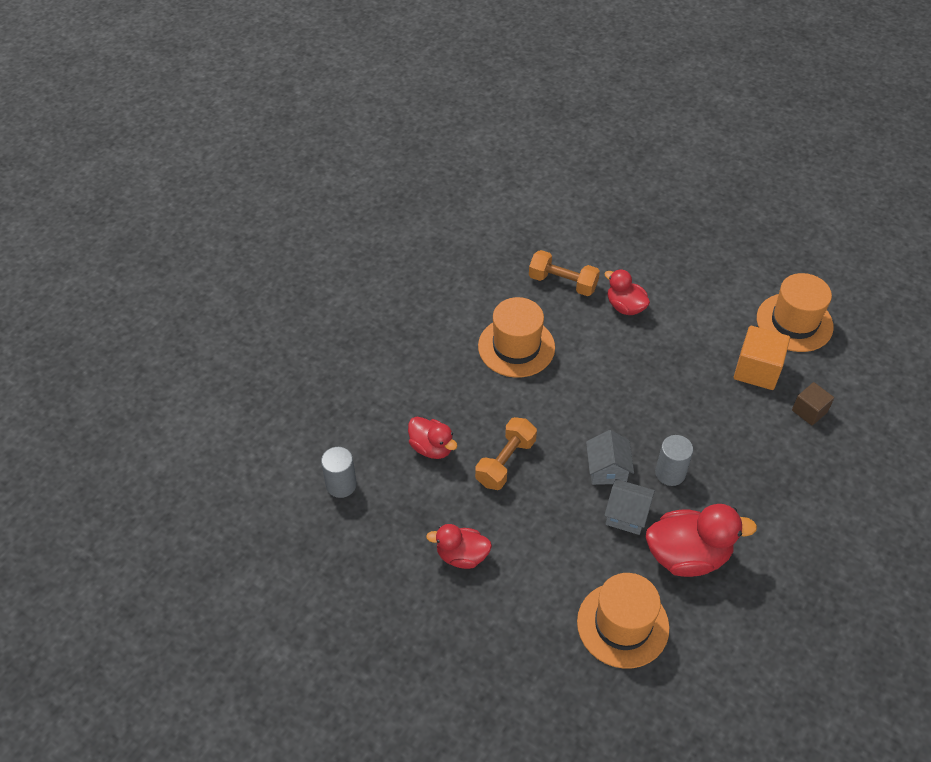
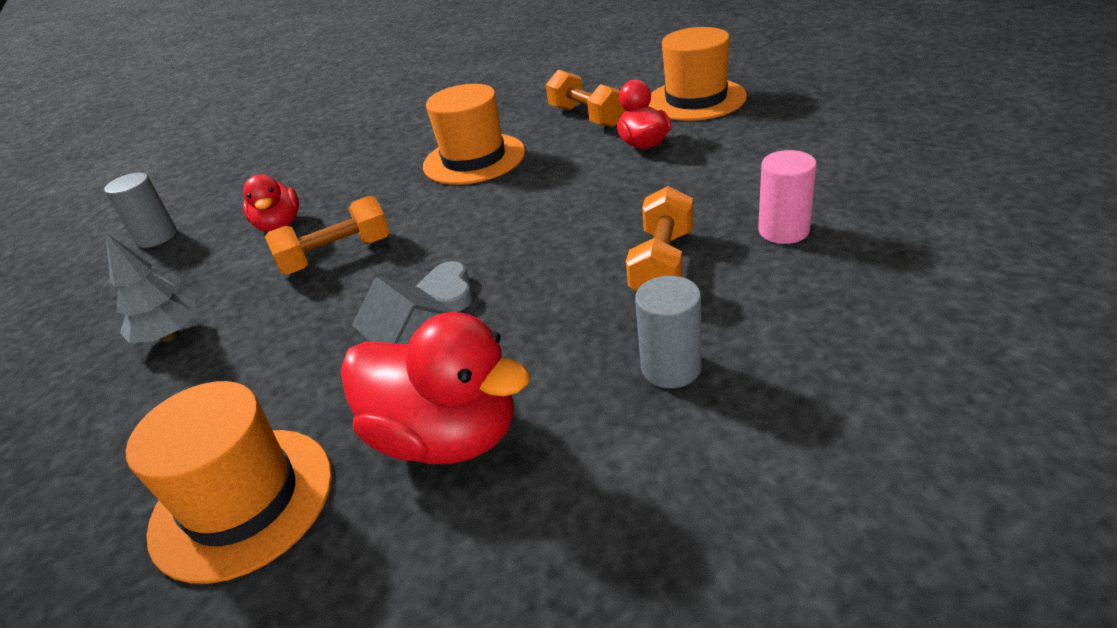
camera: 35 degrees right, 15 degrees down
(462, 556) = (170, 336): red duck -> grey tree
(607, 469) = (447, 293): grey house -> grey heart
(670, 473) = (531, 319): grey cylinder -> grey cylinder (671, 368)
(710, 413) = (662, 263): none -> orange dumbbell
(757, 370) = (783, 231): orange cube -> pink cylinder
(794, 322) = (893, 190): orange hat -> orange hat (696, 99)
(809, 411) = (841, 296): brown cube -> none

